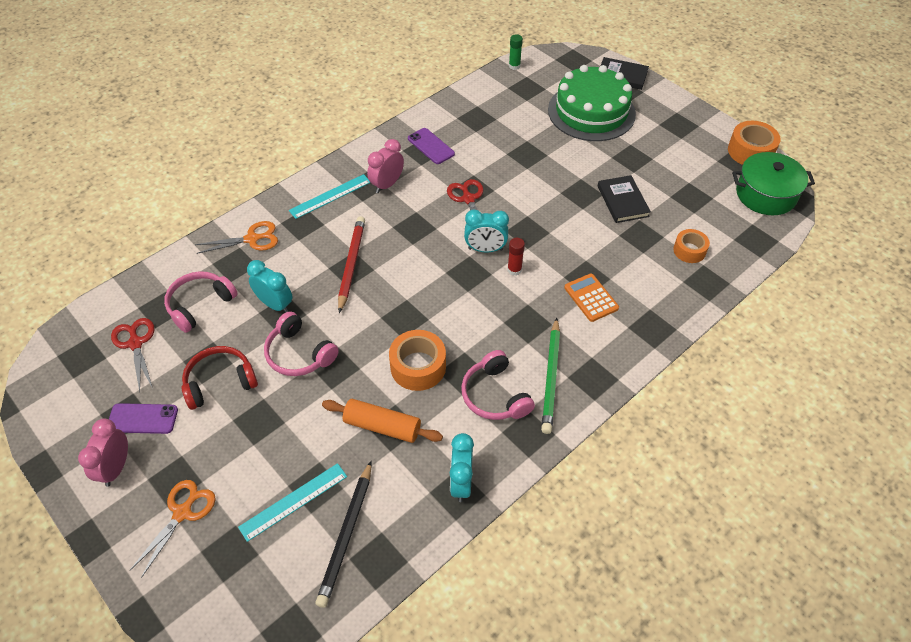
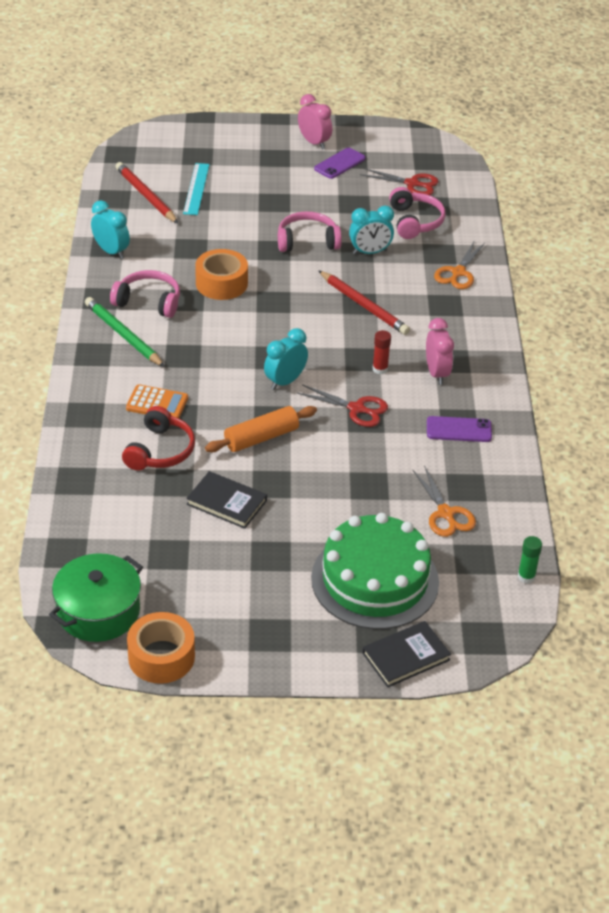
camera: 130 degrees right, 10 degrees down
(182, 513) = (247, 151): orange scissors -> orange scissors (445, 513)
(220, 382) = (328, 201): red headphones -> red headphones (160, 450)
(330, 196) = (461, 335): turquoise ruler -> none
(346, 535) = (146, 195): black pencil -> red pencil
(382, 426) = (197, 244): orange rolling pin -> orange rolling pin (261, 438)
(514, 270) = (242, 382): red glue stick -> red glue stick (380, 369)
(689, 250) = (117, 498): orange tape -> none

